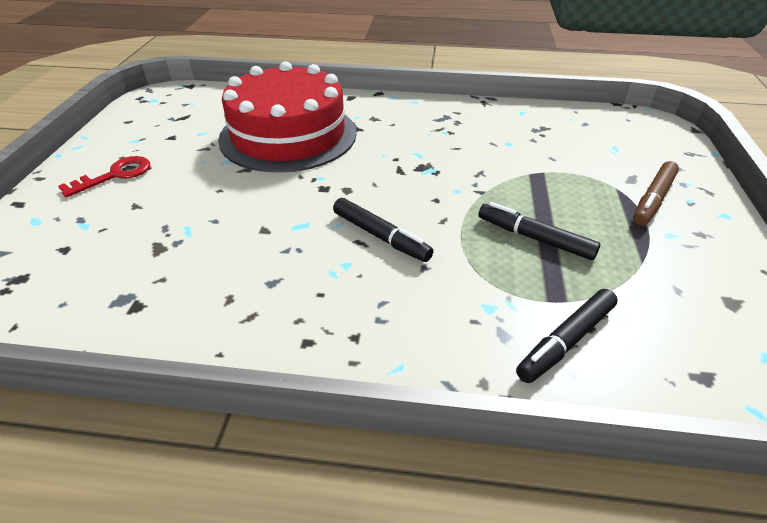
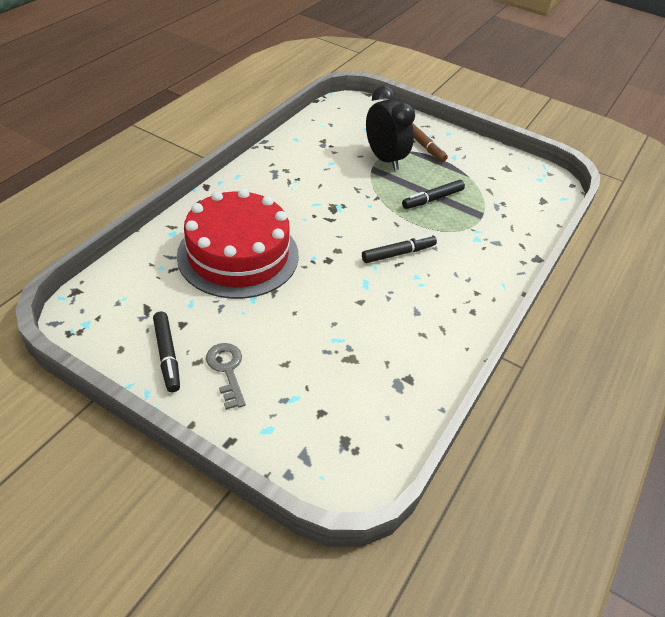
camera: 70 degrees left, 5 degrees up
(115, 175) = (227, 370): red key -> grey key
(566, 341) = (509, 226): black marker -> black marker (167, 355)
(571, 176) = (384, 159): none -> black clock

